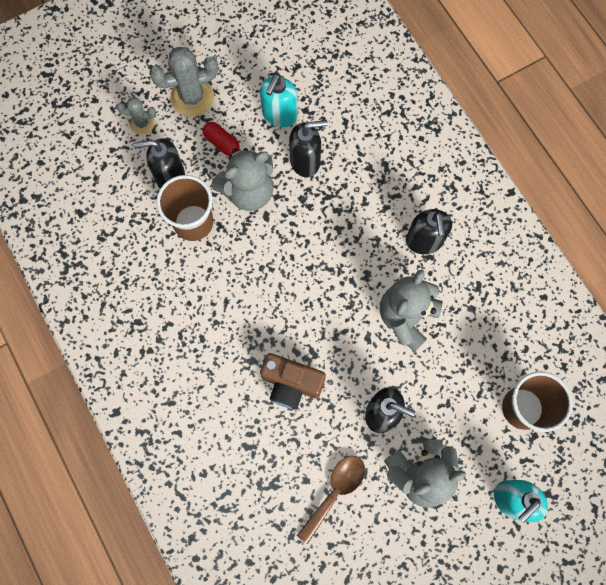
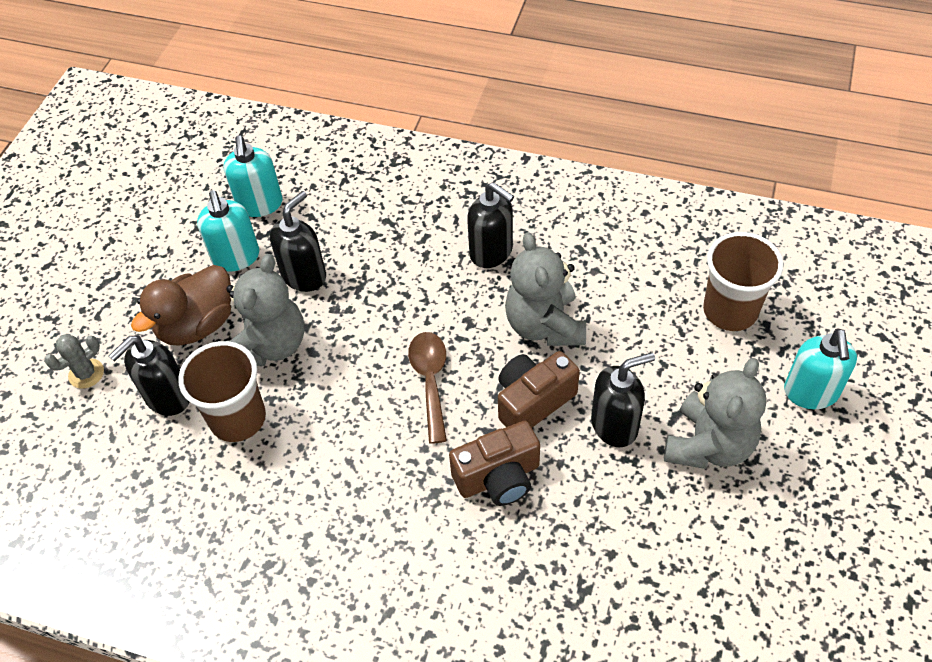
camera: 40 degrees left, 20 degrees down
(192, 97) = (123, 310): grey cactus -> none
(222, 143) = (197, 325): red capsule -> brown duck
(324, 88) = (260, 204): none -> turquoise soap dispenser
(335, 492) = (651, 536): brown spoon -> brown spoon (430, 381)
(352, 357) = (533, 401): none -> brown camera

